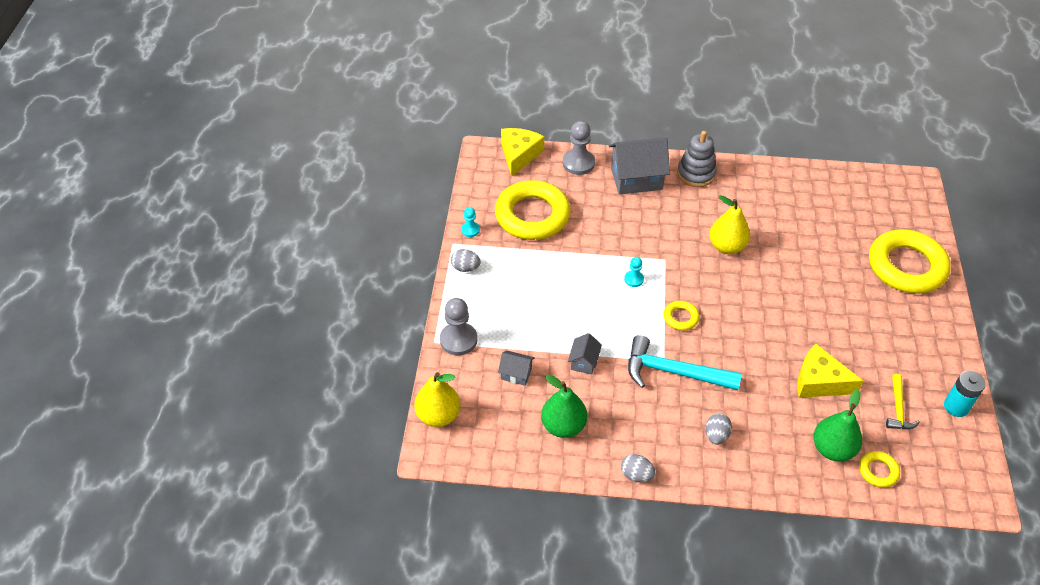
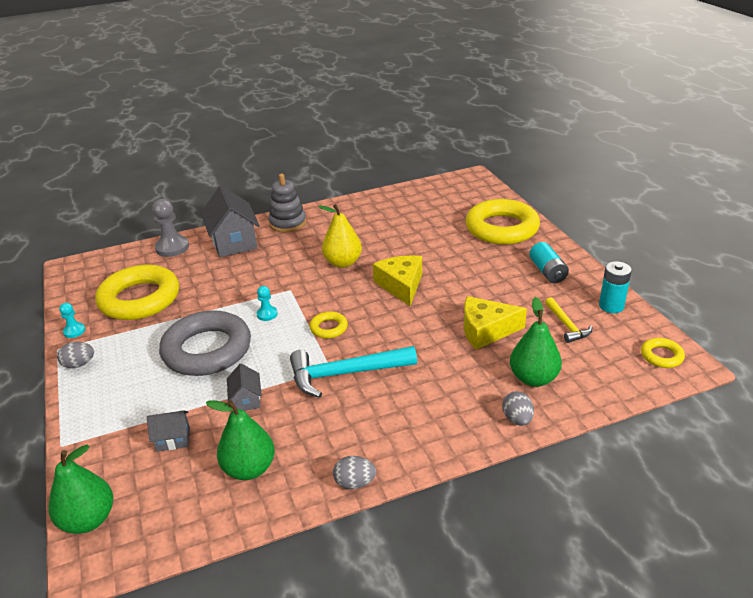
camera: 25 degrees left, 15 degrees down
(438, 415) = (88, 520): yellow pear -> green pear
(458, 340) = (91, 432): grey pawn -> none
(519, 155) = (109, 259): yellow cheese -> yellow cheese (401, 285)
(570, 297) = (207, 350): none -> grey ring
(636, 179) = (234, 242): grey house -> grey house turned 75 degrees counterclockwise
(716, 435) = (418, 411): grey egg -> grey egg (517, 419)
(878, 471) = (585, 380): yellow ring -> yellow ring (661, 356)
(919, 340) = (547, 271): none -> turquoise battery

